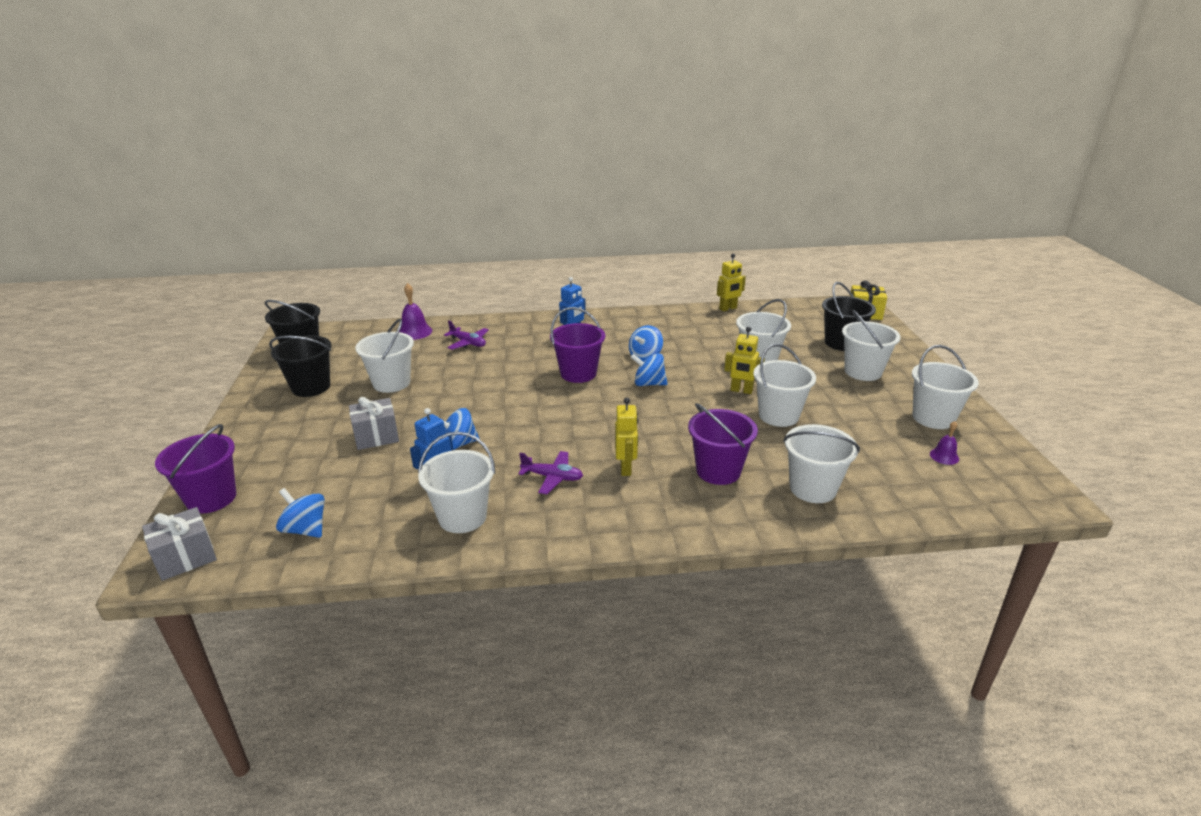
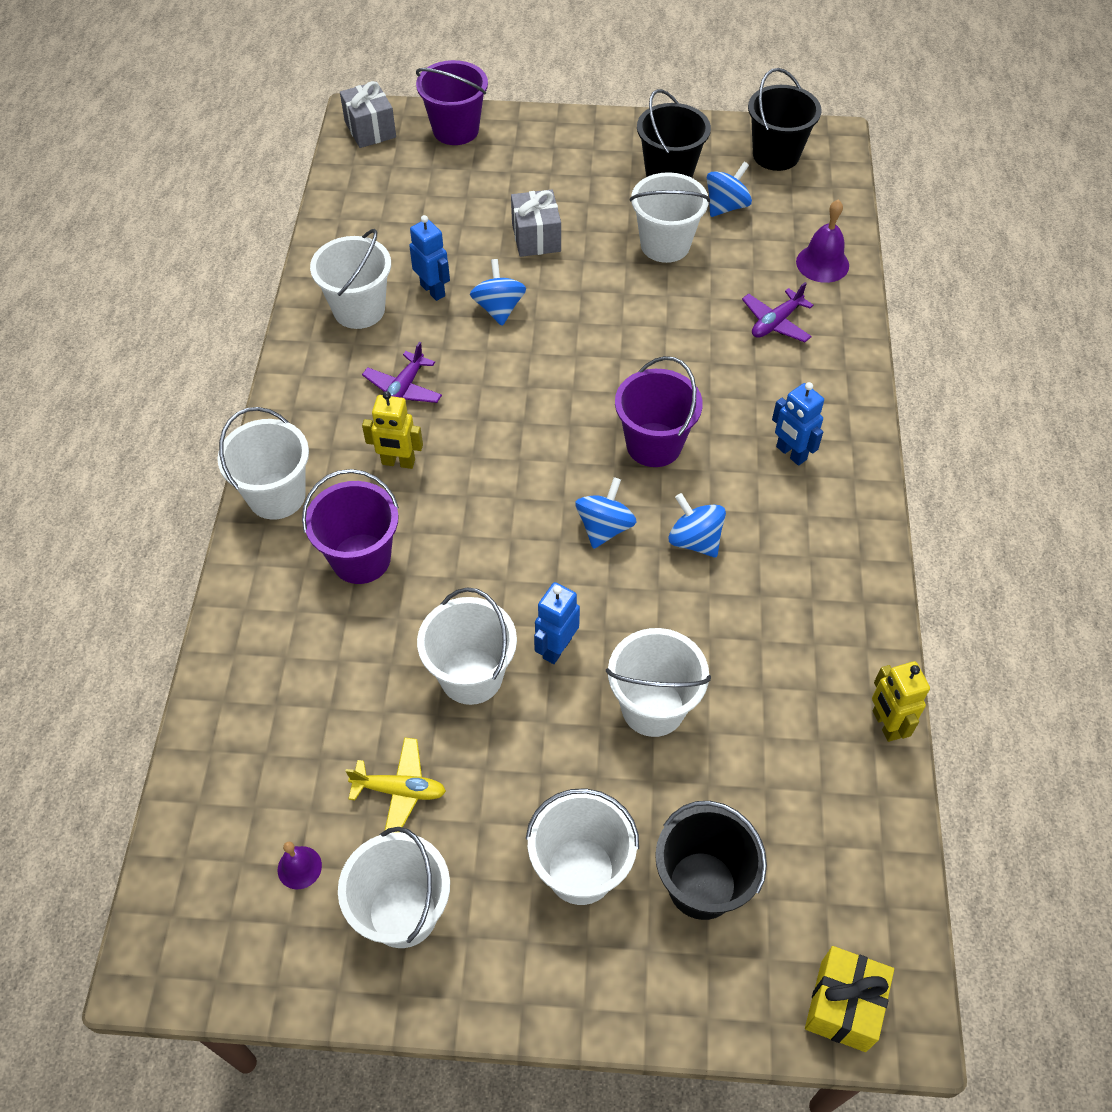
camera: 100 degrees right, 25 degrees up
(305, 529) = (382, 198): blue spinning top -> blue spinning top (726, 206)
(741, 391) = (556, 648): yellow robot -> blue robot
(812, 488) = (289, 654): white bucket -> white bucket (276, 496)
(868, 429) = (400, 790): none -> yellow plane

